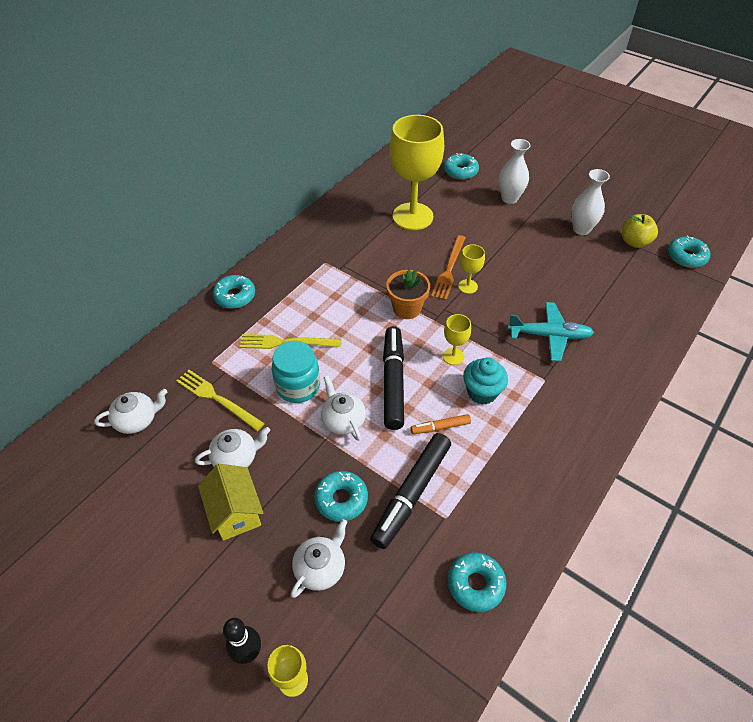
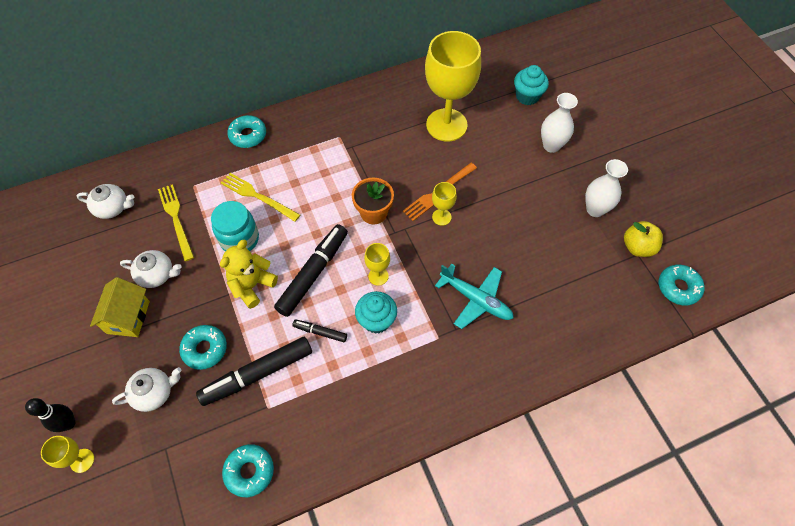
camera: 30 degrees right, 10 degrees up
(343, 420) = (252, 285): white teapot -> yellow teddy bear
(440, 427) = (320, 332): orange marker -> black marker
(460, 171) = (527, 96): turquoise donut -> turquoise cupcake

